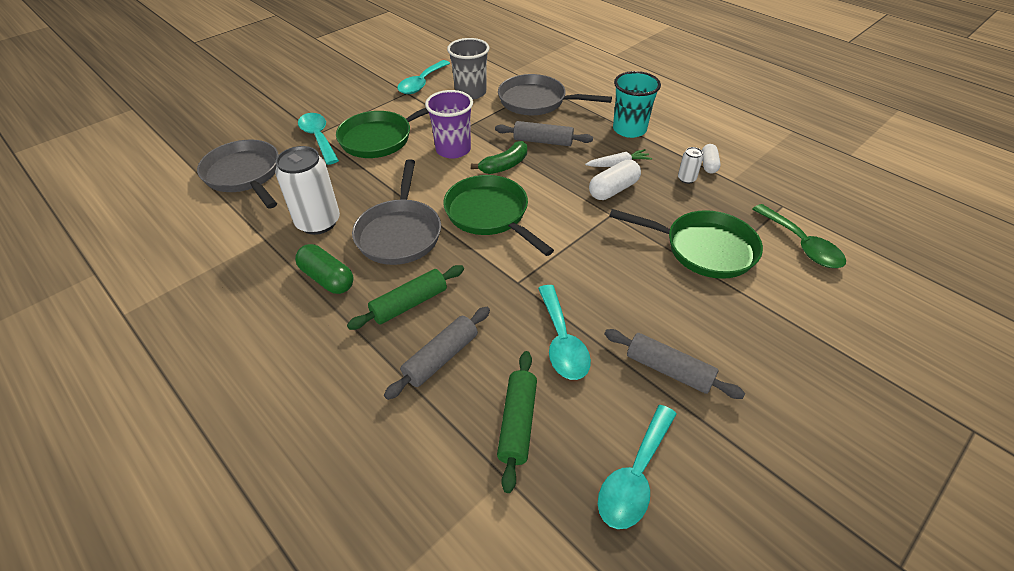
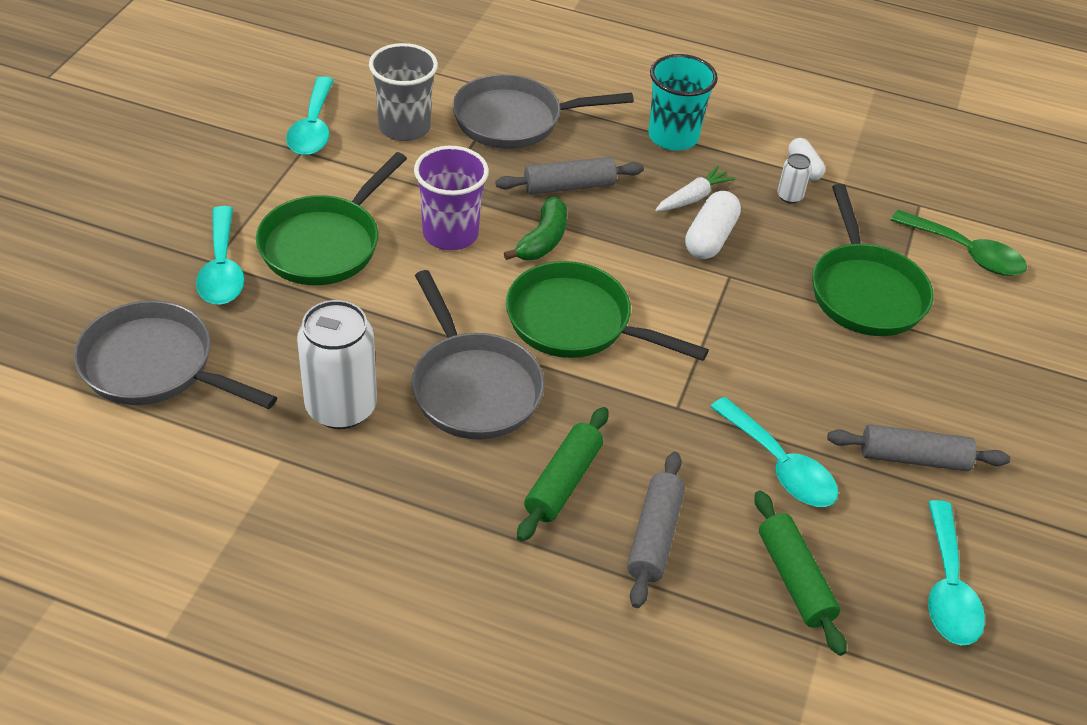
camera: 30 degrees left, 0 degrees up
(318, 138) = (222, 269): turquoise spoon -> turquoise spoon turned 135 degrees counterclockwise
(327, 279) = (424, 485): green capsule -> none
(703, 249) = (865, 292): green pan -> green pan turned 90 degrees clockwise

